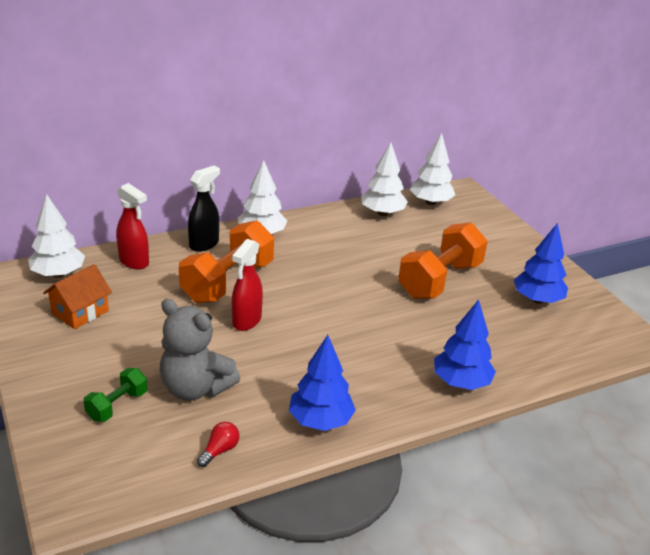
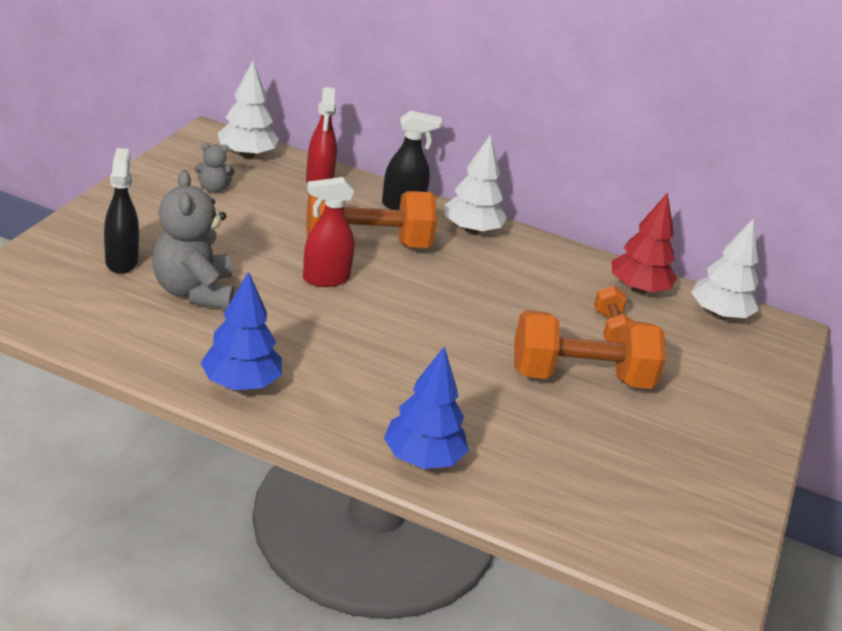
camera: 45 degrees right, 0 degrees up
(80, 312) = (213, 188): orange house -> grey teddy bear
(117, 405) = (122, 261): green dumbbell -> black spray bottle
(219, 450) = (130, 340): red light bulb -> none
(382, 213) = (638, 289): white tree -> red tree
(408, 244) = (611, 329): none -> orange dumbbell
(537, 300) = (662, 468): blue tree -> none

